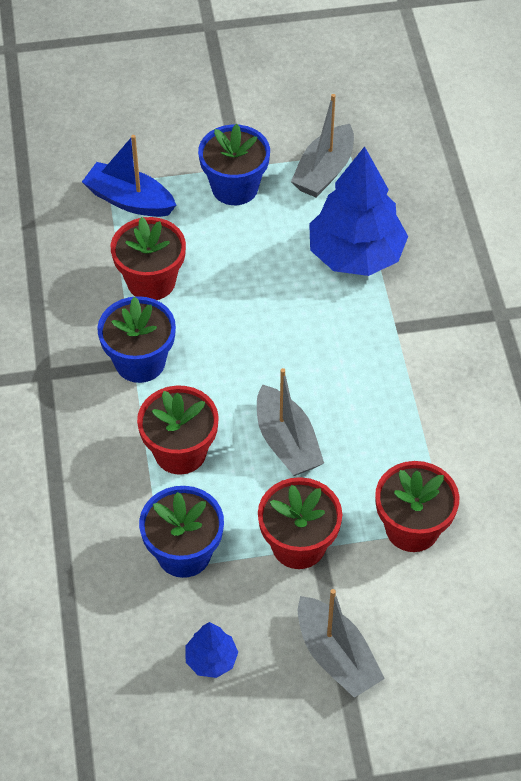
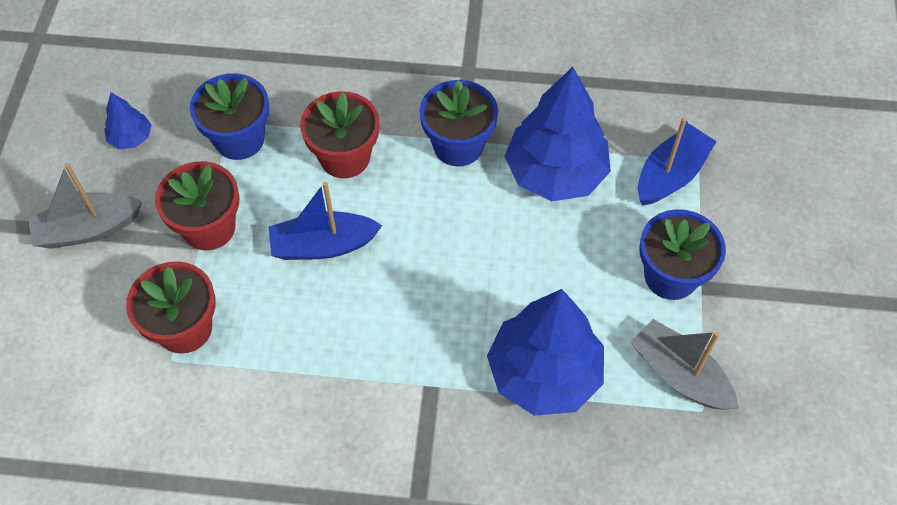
camera: 105 degrees right, 5 degrees up
(151, 281) = (555, 173): red flower pot -> blue tree
(286, 442) = (323, 245): grey boat -> blue boat

